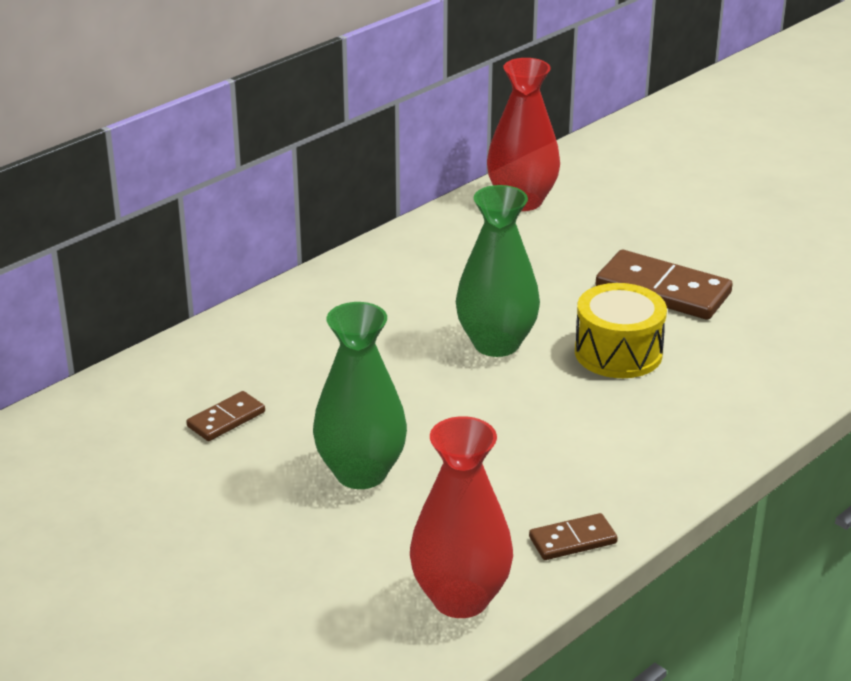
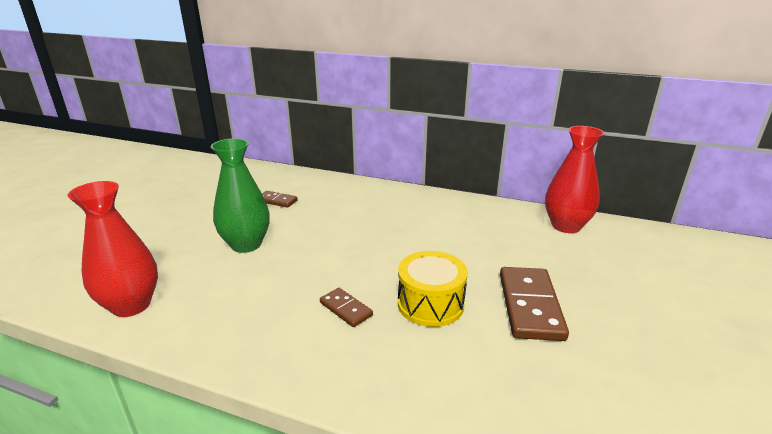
camera: 65 degrees right, 5 degrees down
(496, 343) = (400, 255): green vase -> none
(573, 540) = (198, 336): brown domino -> brown domino (345, 309)

